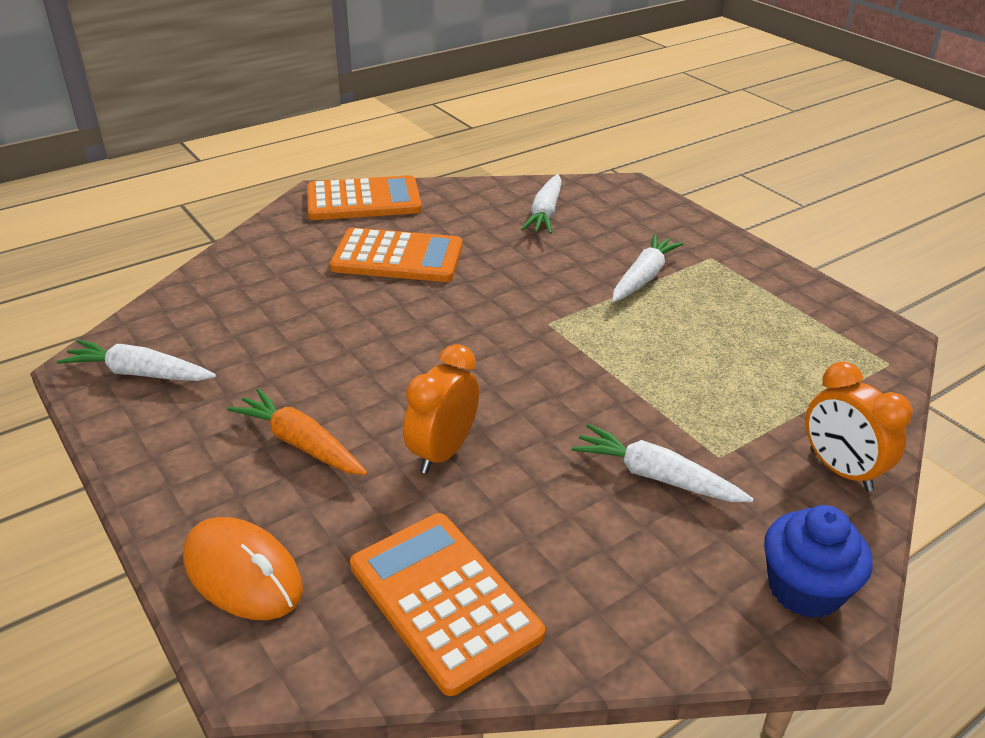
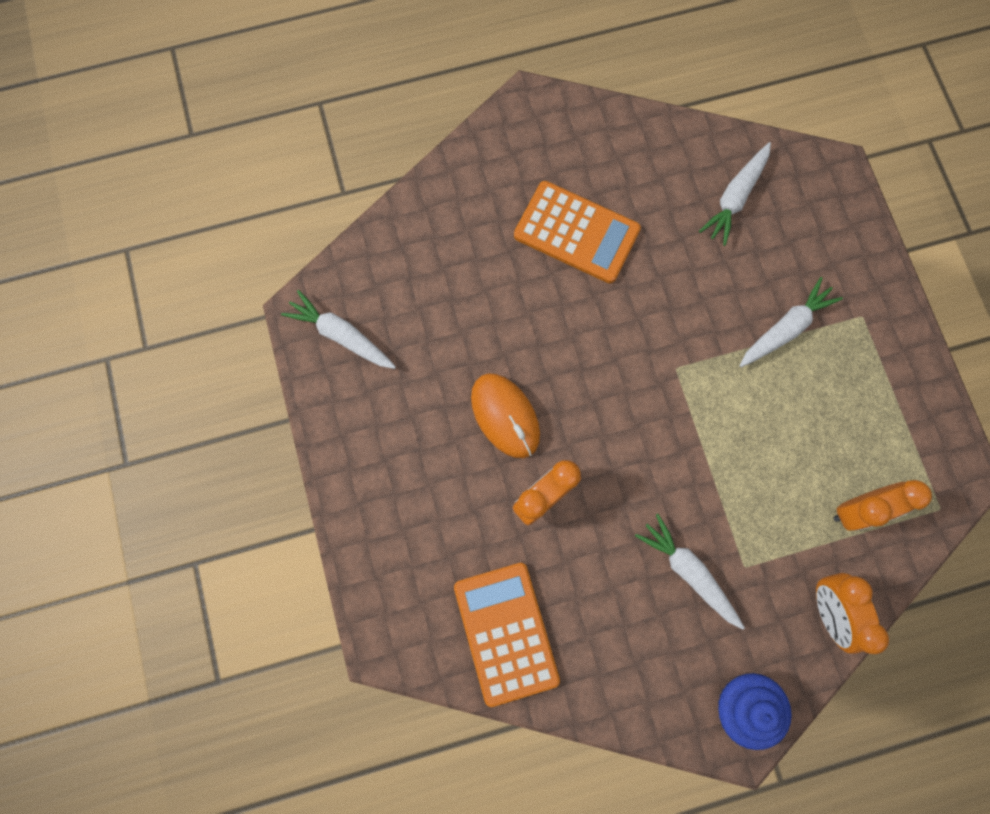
camera: 20 degrees right, 40 degrees up
(243, 573) = (386, 567): orange mouse -> orange mouse (505, 416)
(300, 443) = (445, 454): orange carrot -> none
(363, 200) = (569, 126): orange calculator -> none
(807, 382) = (858, 509): none -> orange clock

